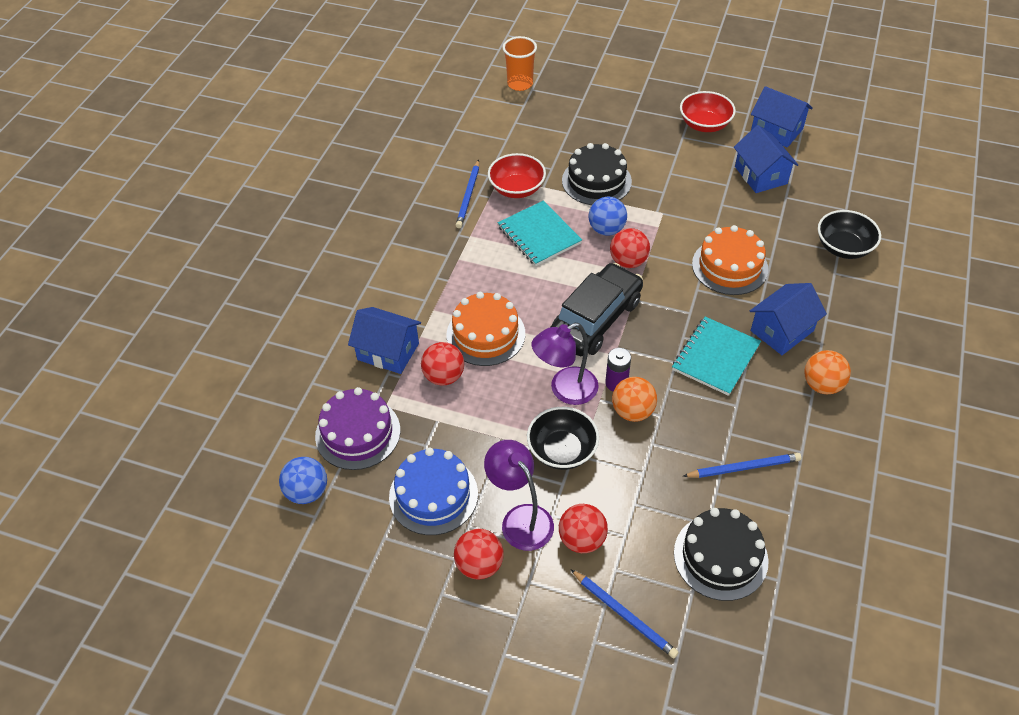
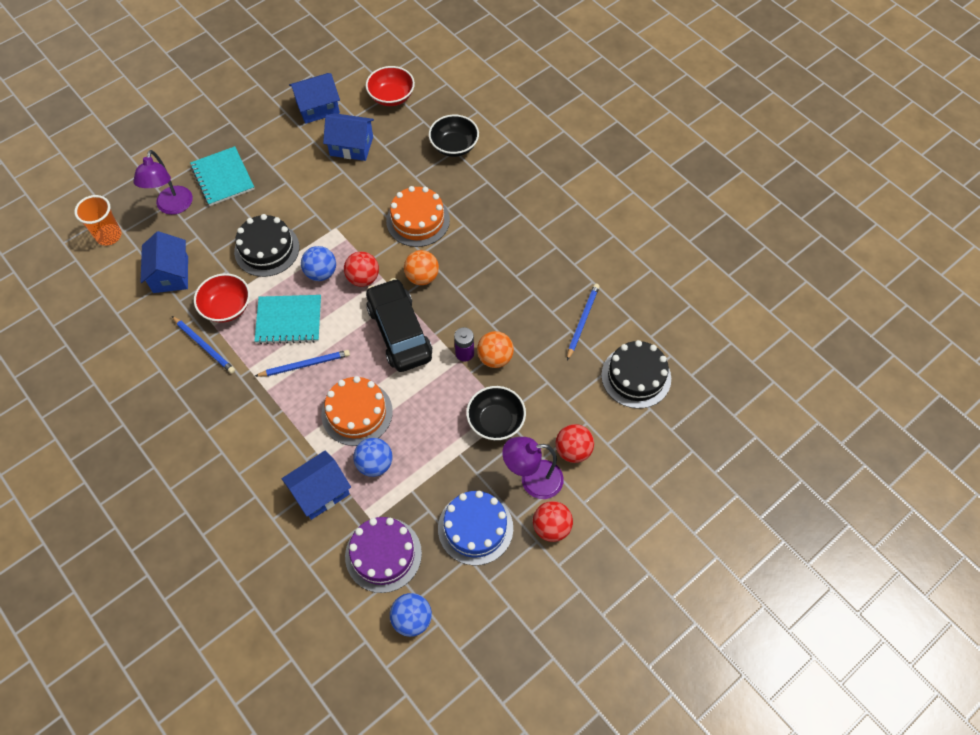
camera: 60 degrees left, 10 degrees up
(444, 376) = (375, 464): red ball -> blue ball
(565, 390) = (447, 389): purple lamp -> purple lamp (173, 207)
(624, 615) = (642, 458): blue pencil -> blue pencil (305, 365)
(704, 124) = (272, 145): red bowl -> red bowl (391, 97)
(715, 357) = (487, 280): turquoise notebook -> turquoise notebook (223, 178)
(782, 331) = (494, 228): blue house -> blue house (170, 274)
(822, 385) = (552, 236): orange ball -> orange ball (422, 277)

